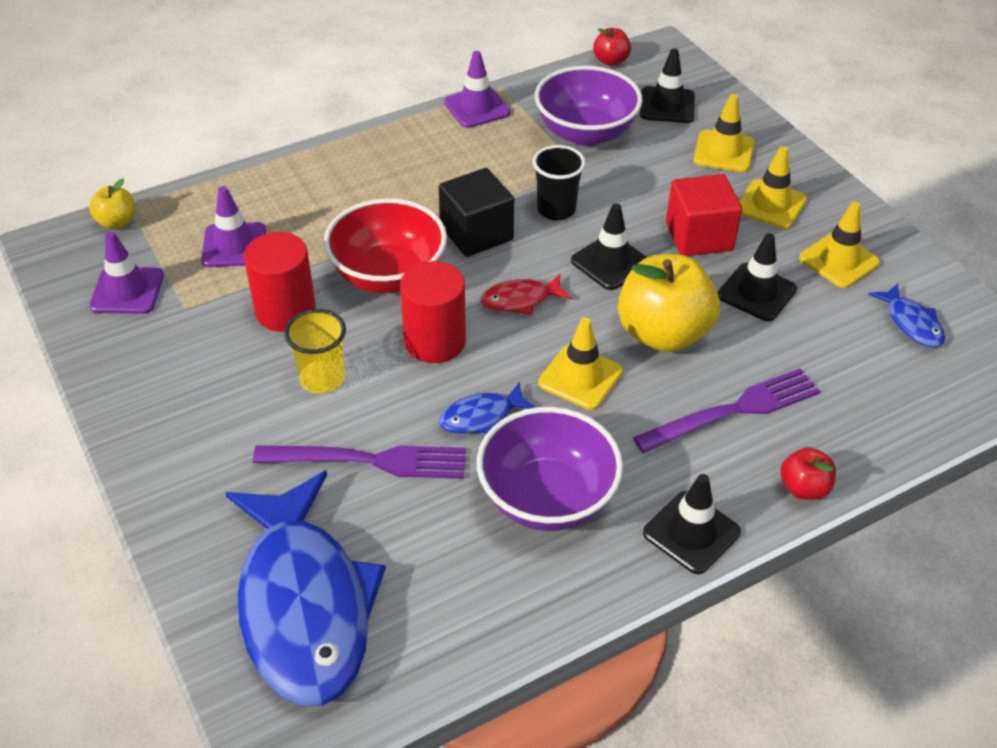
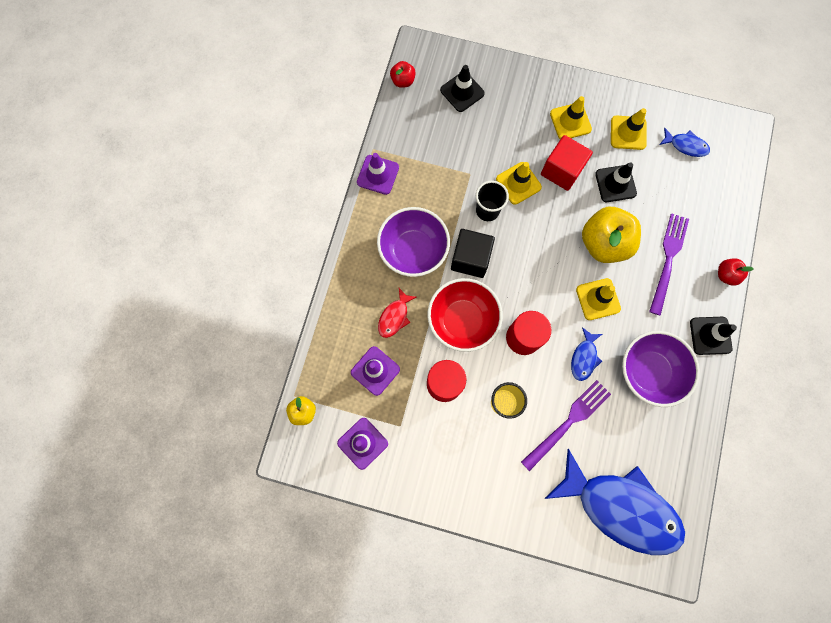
camera: 45 degrees left, 30 degrees up
(520, 300) = (531, 280): red fish -> red fish (394, 317)
(585, 133) = (446, 146): purple bowl -> purple bowl (413, 250)
(610, 262) = (543, 222): black traffic cone -> none
(723, 151) = (518, 103): yellow traffic cone -> yellow traffic cone (518, 183)

